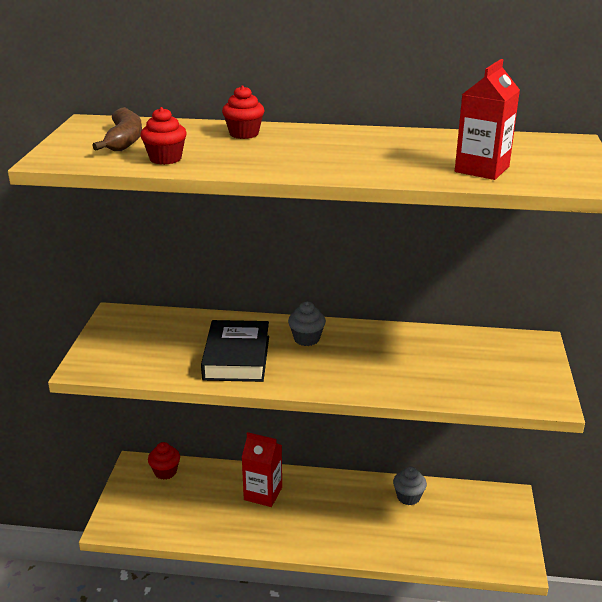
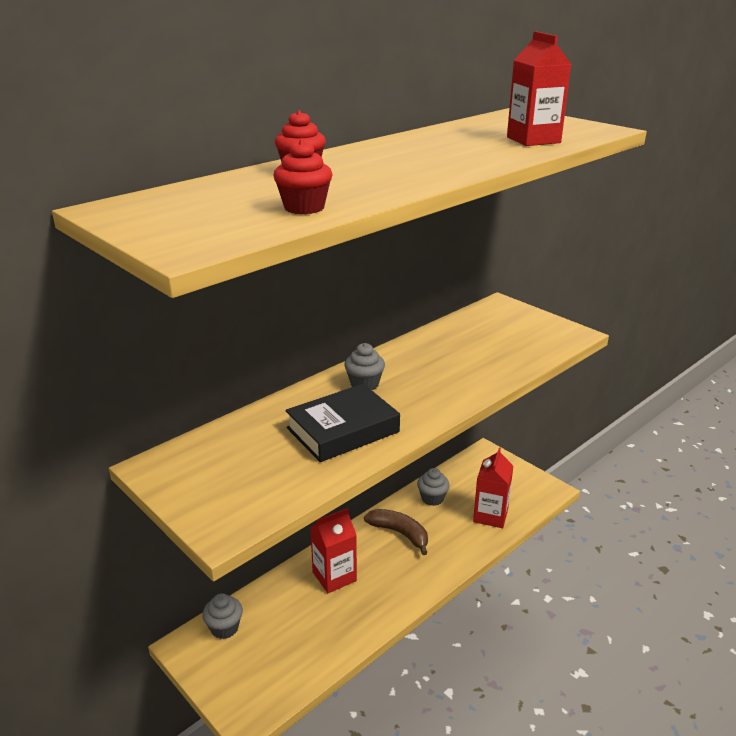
camera: 50 degrees left, 0 degrees up
(124, 140) = (207, 209): brown banana -> brown banana (400, 533)
(165, 472) = (224, 628): red cupcake -> grey cupcake
(237, 357) = (343, 430): black book -> black book turned 75 degrees counterclockwise
(433, 543) = (490, 515): none -> red carton

